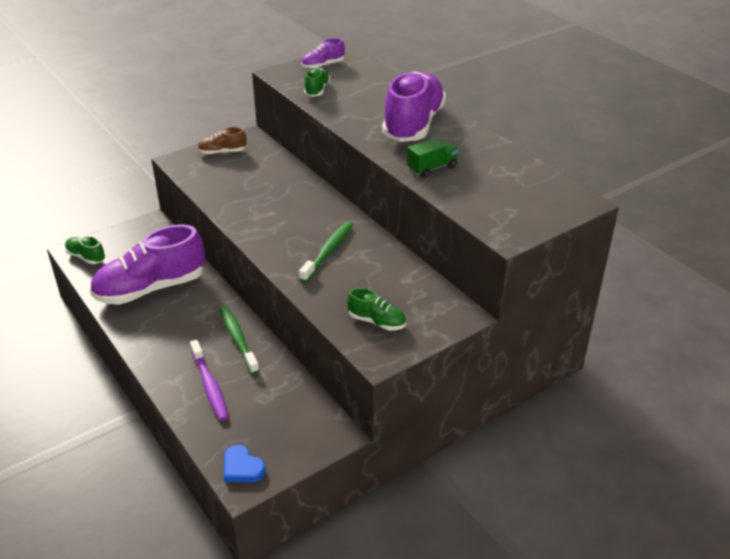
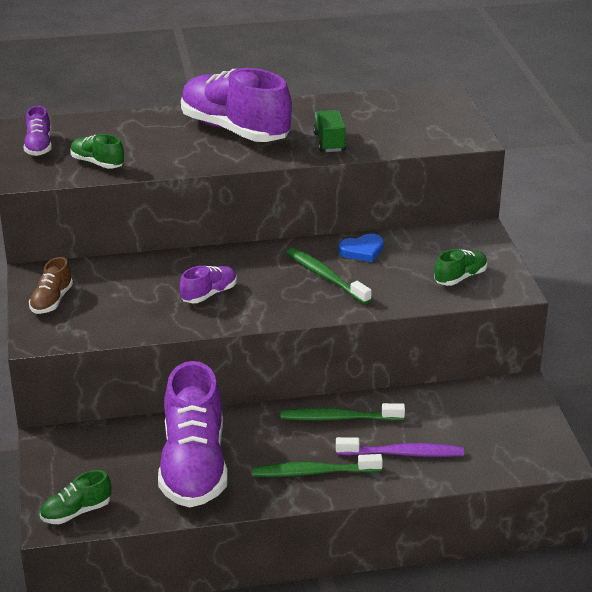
camera: 65 degrees left, 5 degrees down
(166, 345) = (313, 472): none -> green toothbrush
(242, 467) = (535, 456): blue heart -> blue heart (362, 251)
(269, 207) = (209, 294): none -> purple shoe

